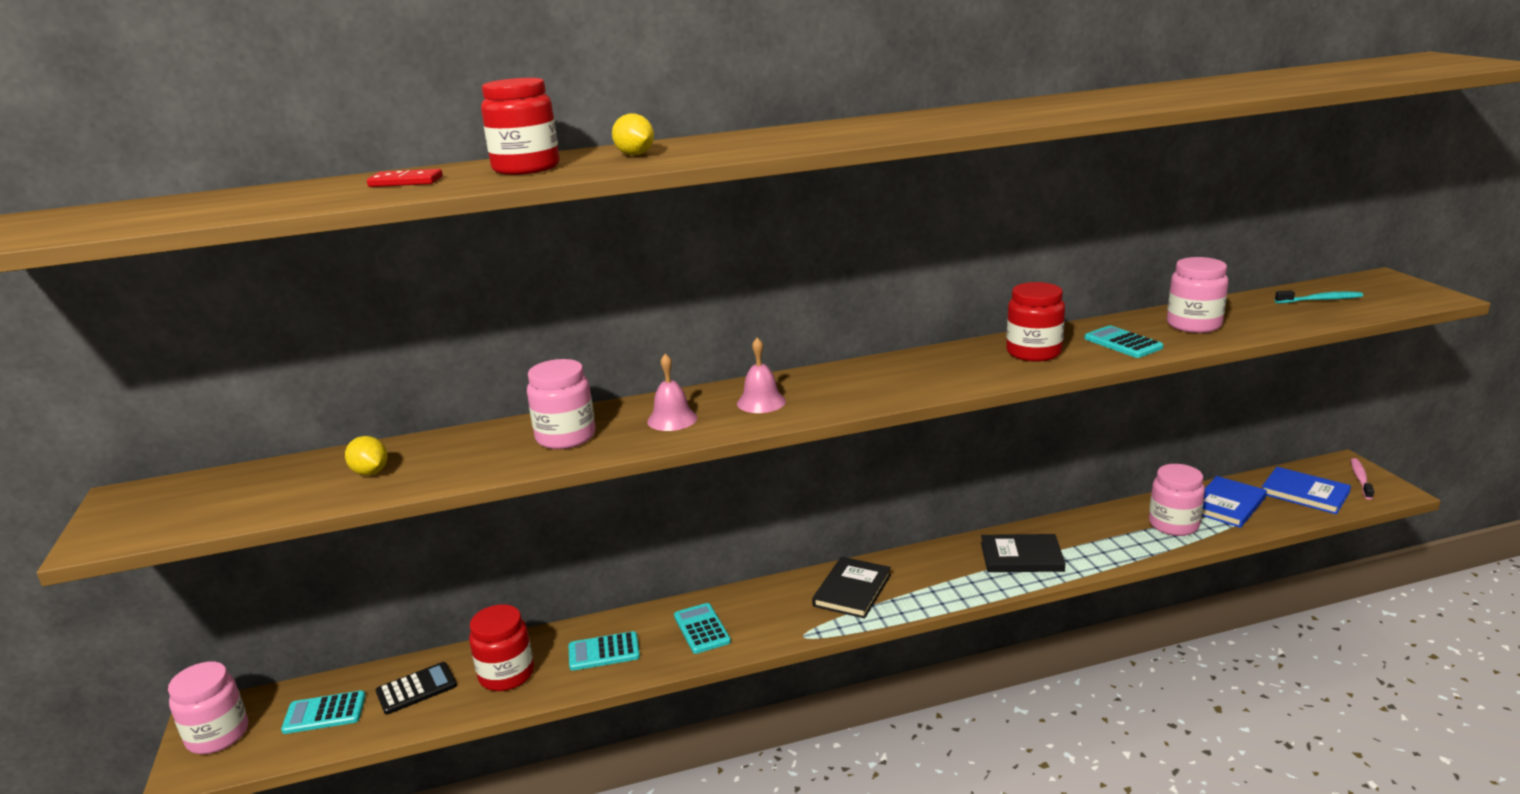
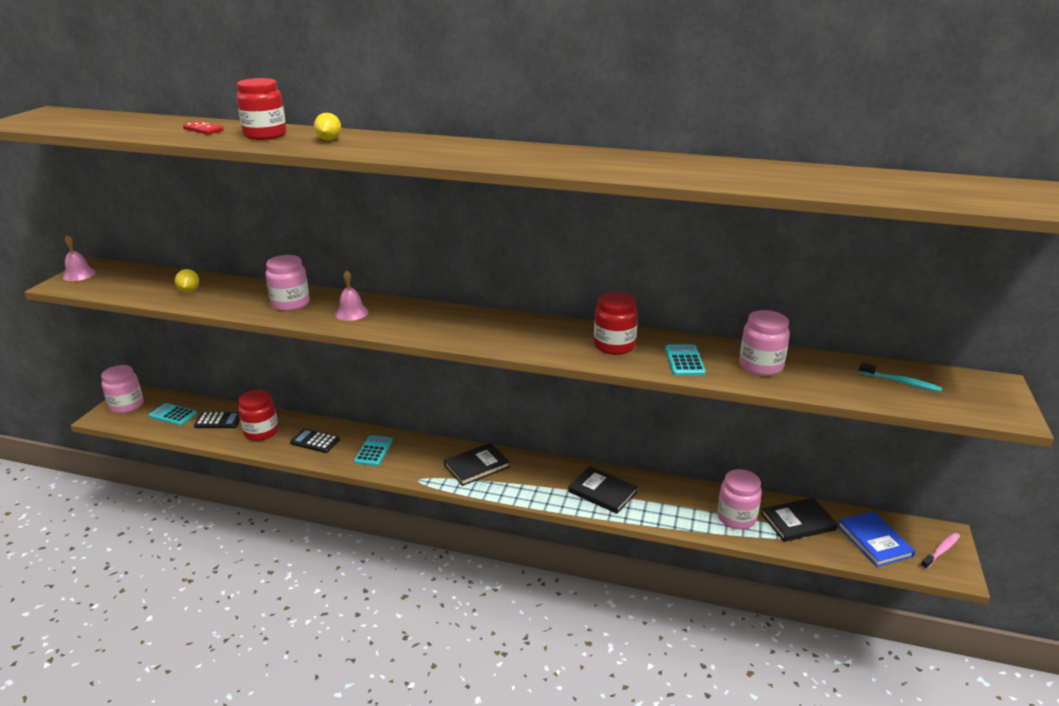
camera: 30 degrees right, 5 degrees up
(604, 652) = (315, 441): turquoise calculator -> black calculator
(761, 402) = (409, 319): pink bell -> pink bell (79, 274)
(1227, 505) = (798, 522): blue book -> black book

